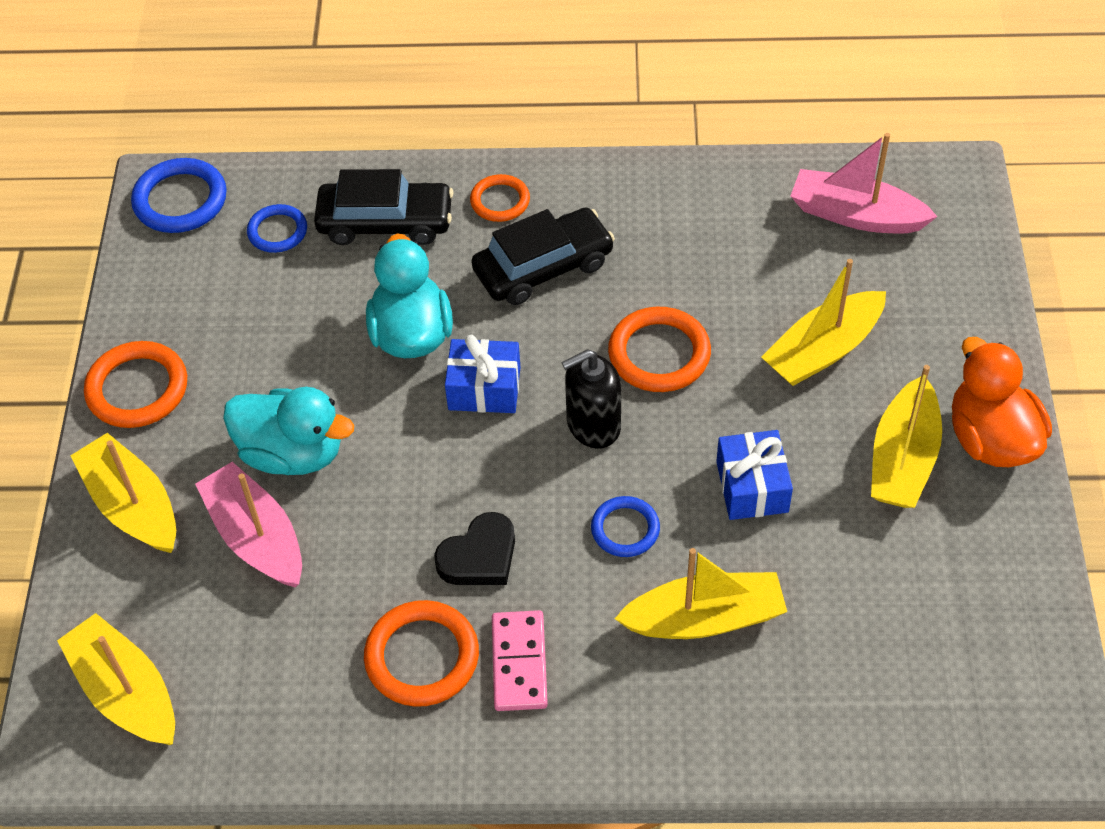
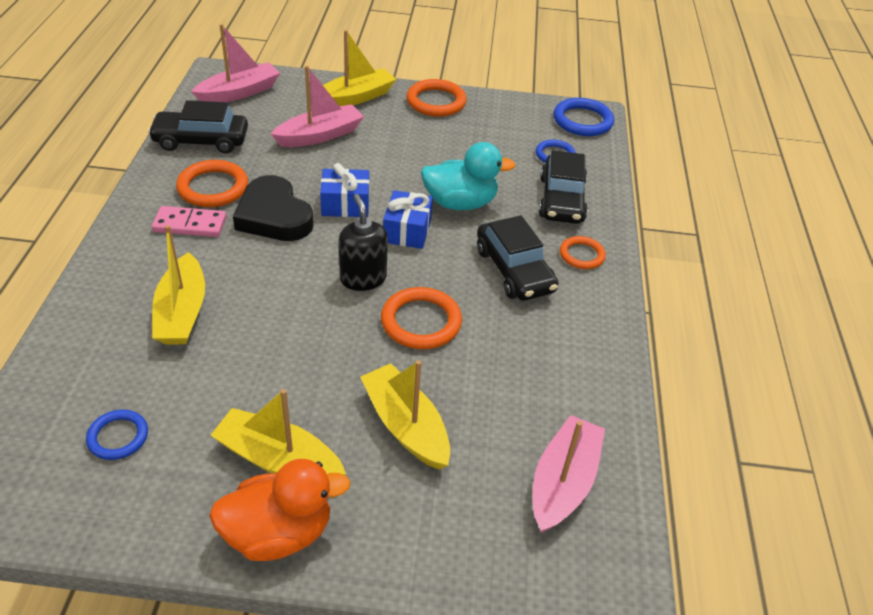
camera: 90 degrees right, 10 degrees down
(126, 692) = (239, 92): yellow boat -> pink boat
(291, 712) = (201, 140): none -> black car
(293, 453) = (375, 151): turquoise duck -> none
(479, 556) = (274, 216): black heart -> black heart, size x1.53
(625, 529) = (270, 283): blue ring -> blue ring (118, 437)
(752, 486) = (282, 356): blue gift -> blue gift (345, 204)

